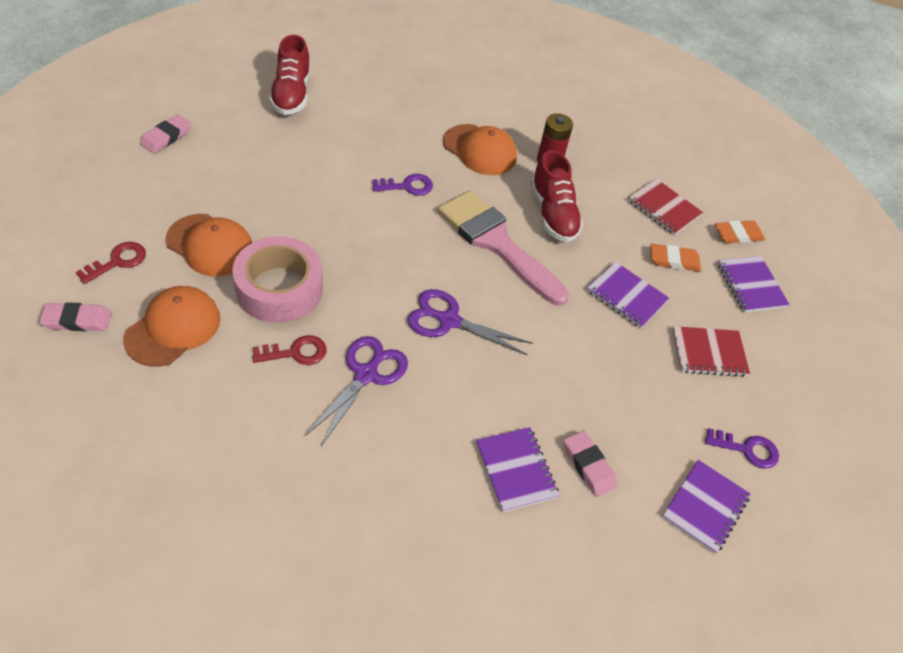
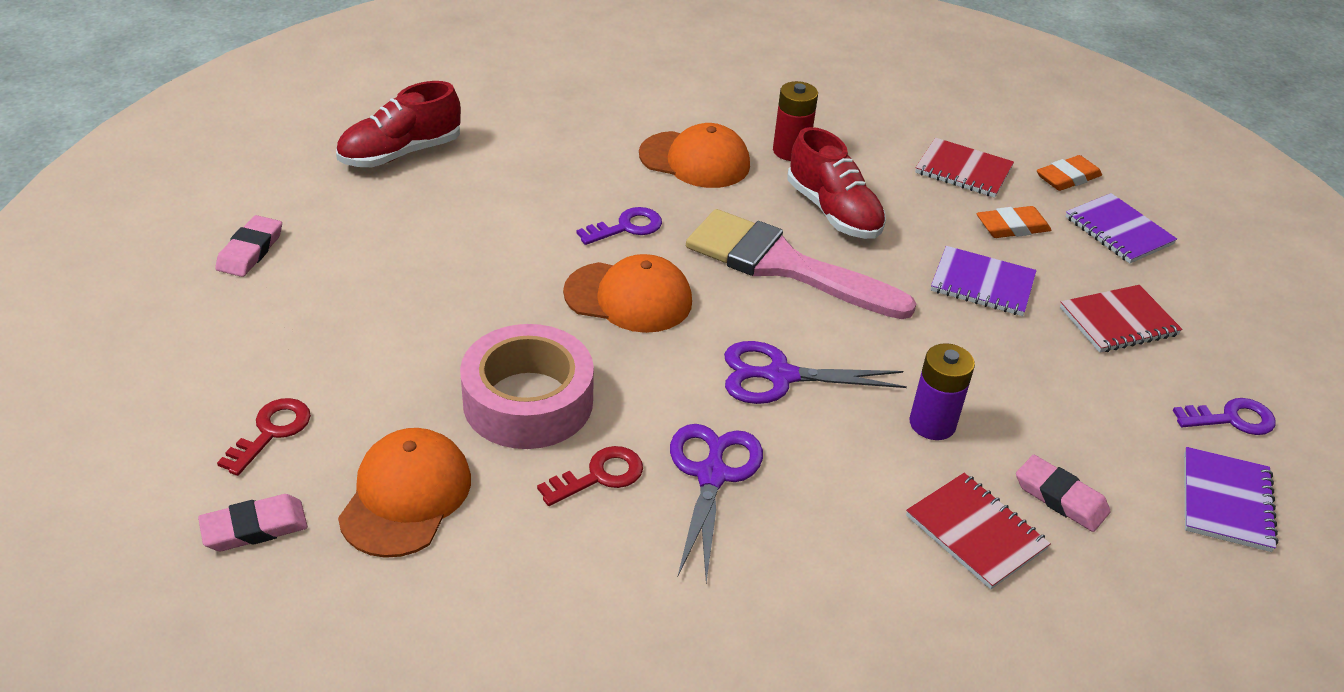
camera: 15 degrees left, 10 degrees down
(210, 245) = (397, 373): orange cap -> orange cap (629, 297)
(291, 94) = (400, 153): red shoe -> red shoe turned 75 degrees clockwise
(515, 470) = (975, 533): purple notebook -> red notebook
(531, 385) = (932, 423): none -> purple battery

